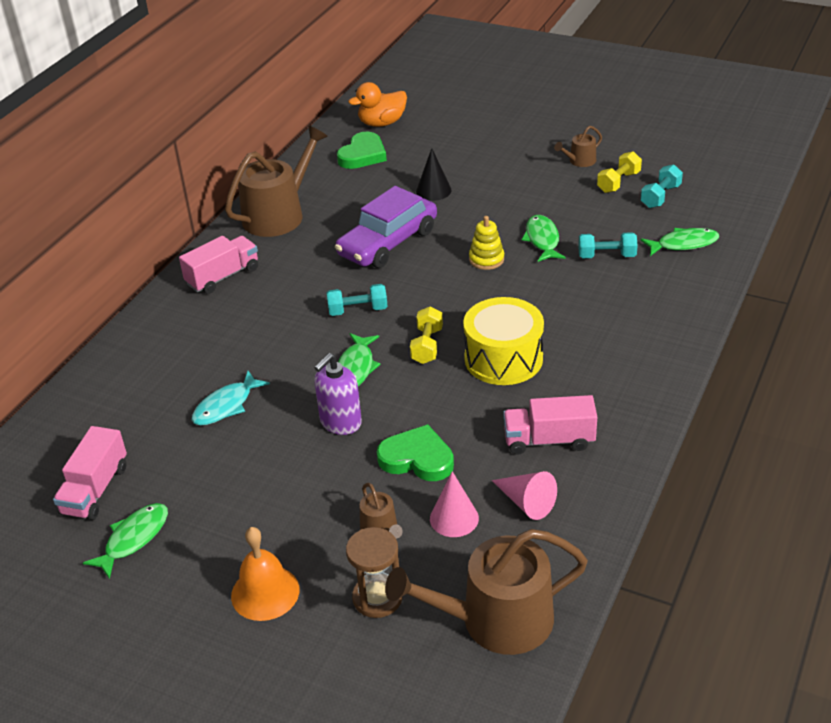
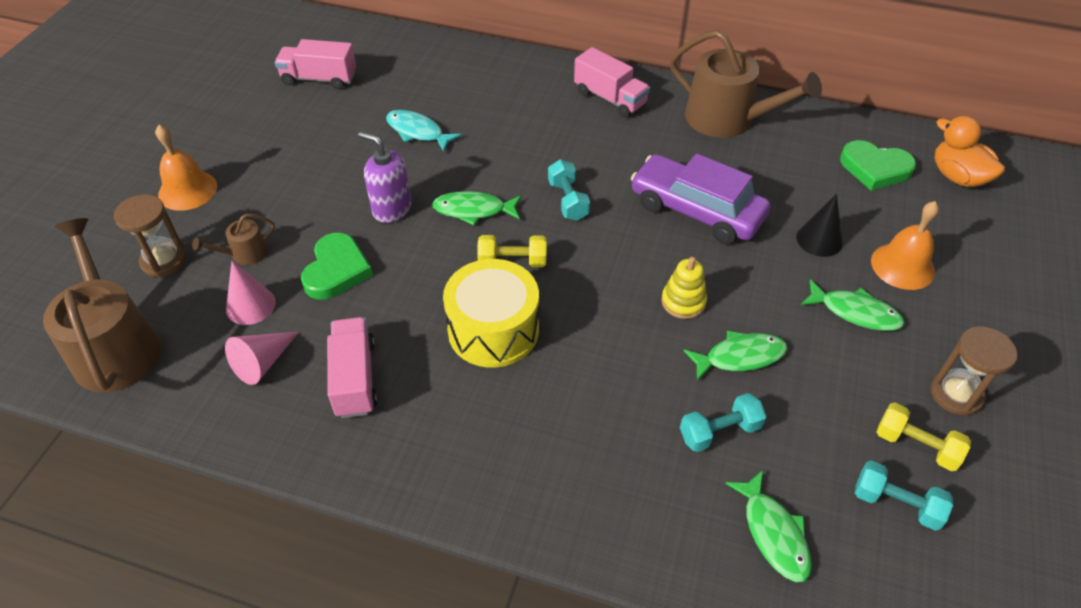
camera: 80 degrees right, 10 degrees up
(134, 539) = (262, 108): green fish -> green fish (855, 312)
(466, 161) = (902, 266): none -> orange bell
(580, 161) = (956, 394): brown watering can -> brown hourglass
(606, 256) = (719, 431): turquoise dumbbell -> turquoise dumbbell turned 75 degrees clockwise

